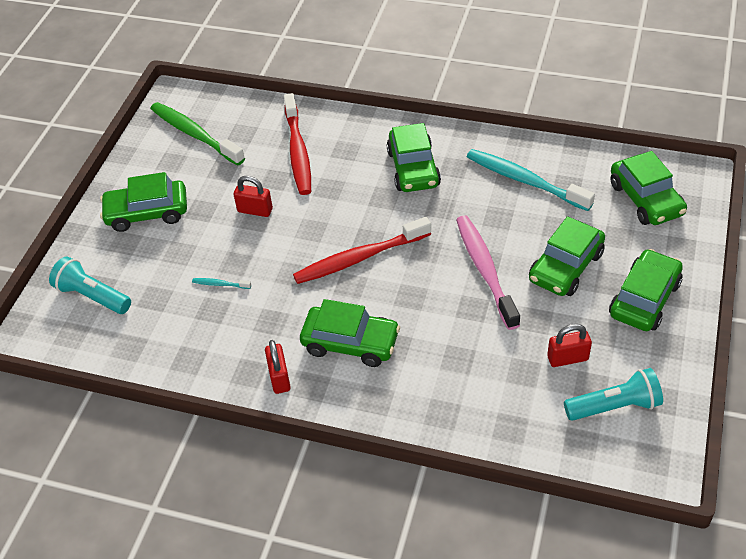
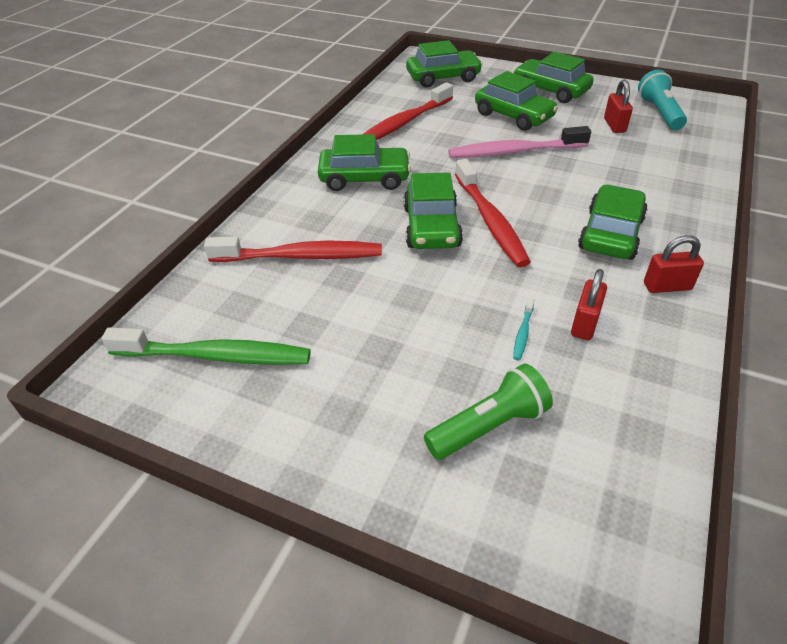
camera: 85 degrees left, 5 degrees down
(92, 296) = (541, 486): turquoise flashlight -> none
(137, 270) = (489, 426): none -> green flashlight
(147, 213) = (368, 415): green car -> green car (431, 227)
(195, 134) = (215, 356): green toothbrush -> green toothbrush turned 135 degrees counterclockwise
(255, 210) = (395, 297): red padlock -> red padlock (585, 324)
(525, 181) = (405, 122): turquoise toothbrush -> red toothbrush

